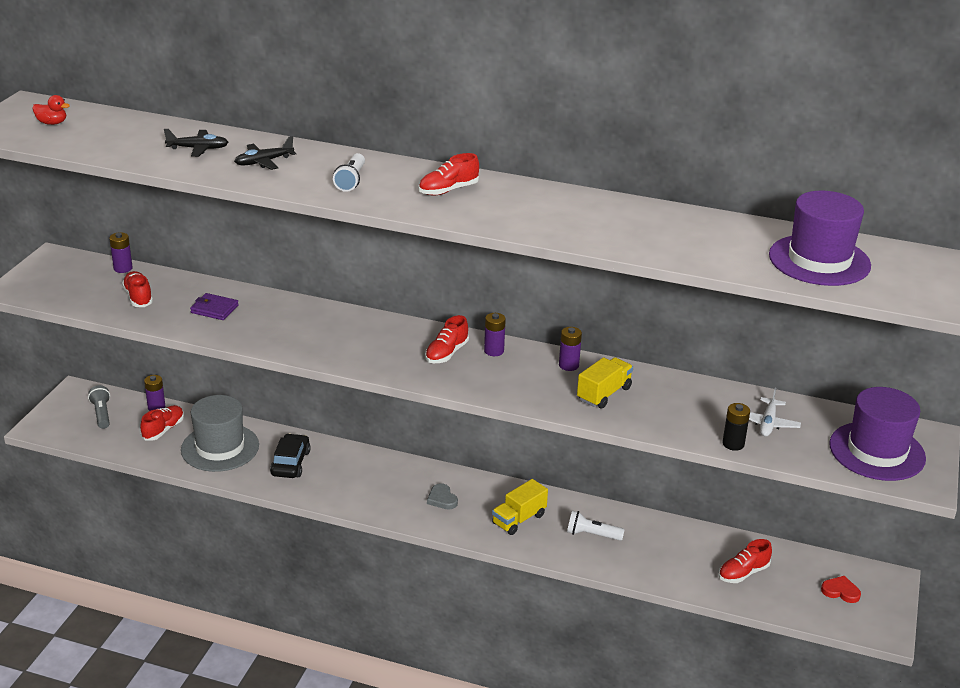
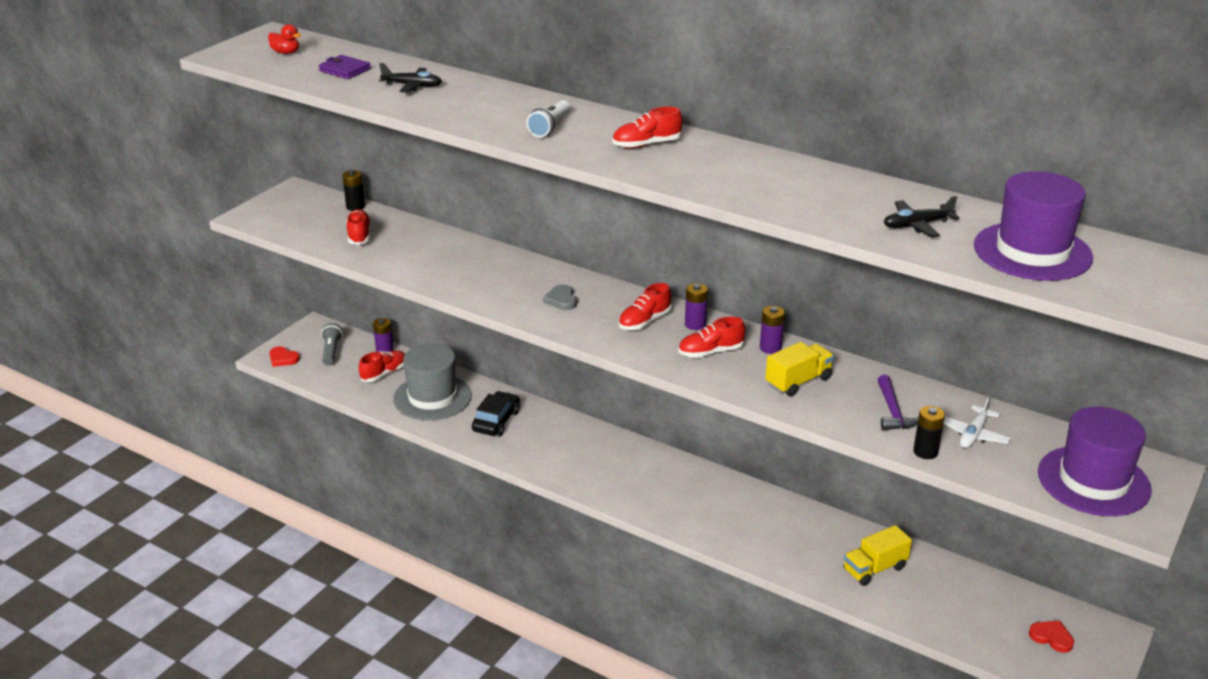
camera: 15 degrees right, 0 degrees up
(54, 427) = (283, 359): none -> red heart
(123, 268) = (355, 207): purple battery -> black battery
(214, 309) = (427, 254): purple wallet -> purple wallet (345, 70)
(263, 162) = (470, 103): black plane -> black plane (917, 225)
(442, 499) = (638, 477): grey heart -> grey heart (561, 300)
(519, 519) = (712, 509): yellow truck -> yellow truck (874, 569)
(592, 535) = (786, 535): white flashlight -> none
(694, 411) = (893, 411): none -> purple hammer
(743, 573) = (943, 600): red shoe -> red shoe (710, 352)

